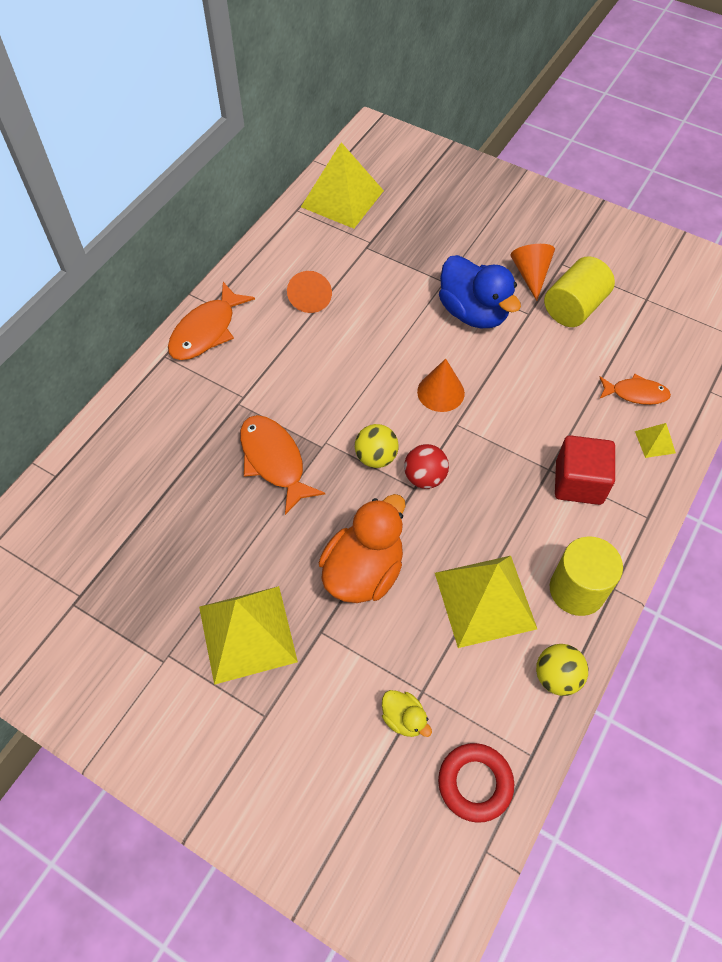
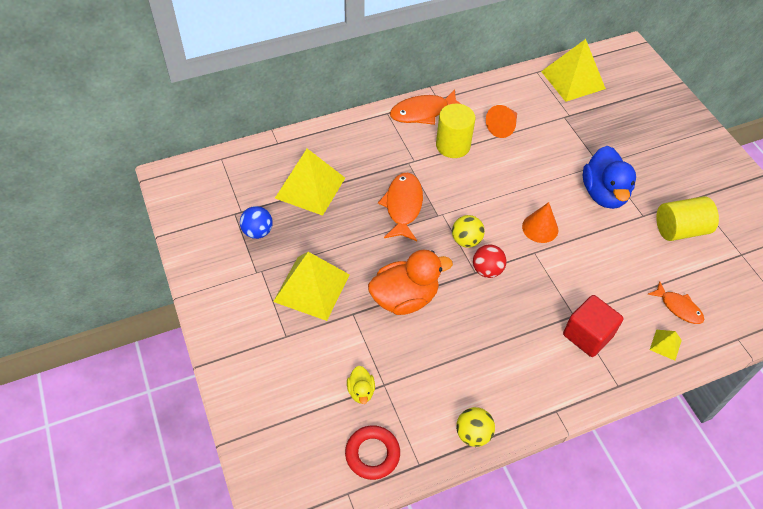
camera: 35 degrees right, 5 degrees down
(123, 608) = (258, 232): none -> blue ball
(485, 600) = (465, 361): yellow pyramid -> yellow pyramid (310, 187)
(530, 274) = (666, 192): orange cone -> none
(577, 590) = (530, 395): yellow cylinder -> yellow cylinder (453, 145)

